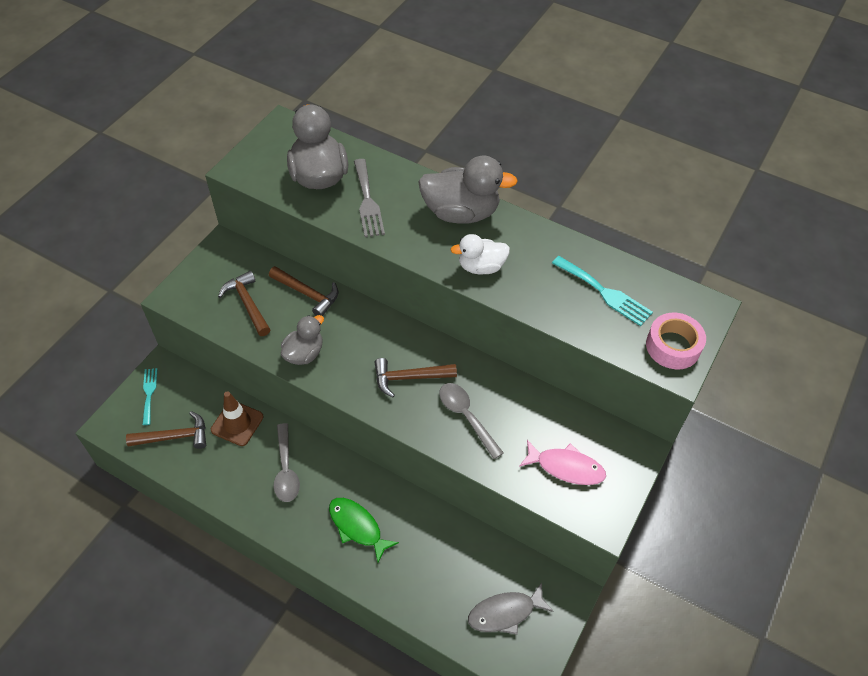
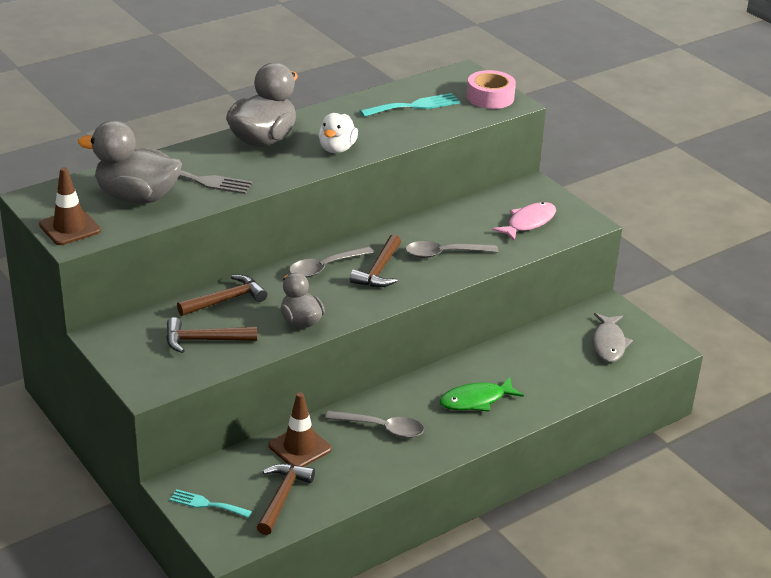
camera: 65 degrees left, 20 degrees down
(253, 160) = (70, 228): none -> brown traffic cone
(390, 338) = (325, 267): none -> grey spoon

